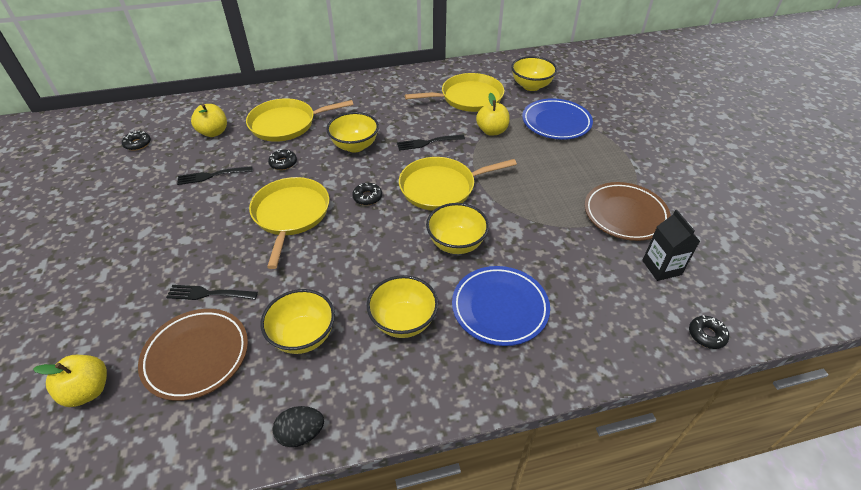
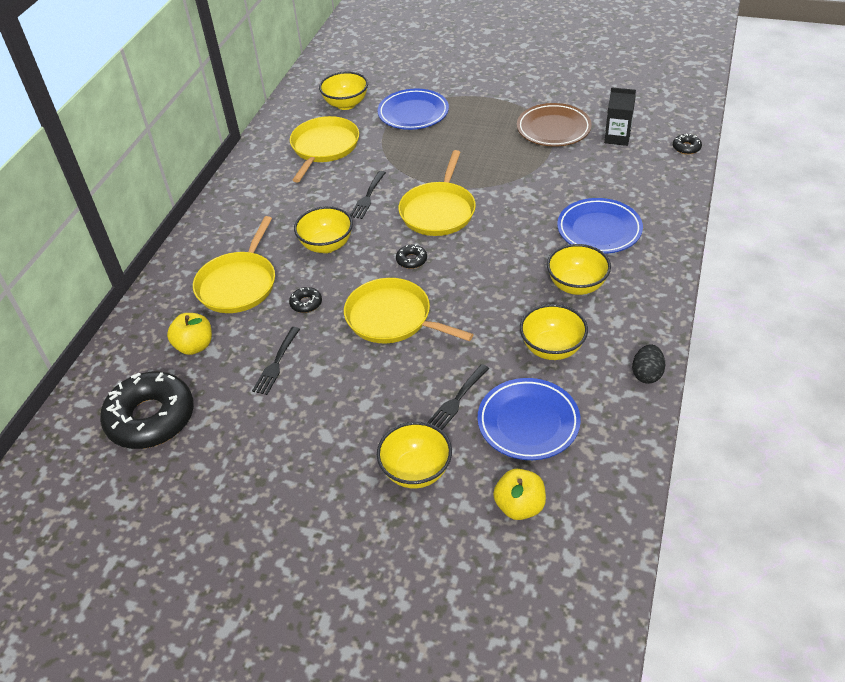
camera: 55 degrees left, 0 degrees up
(137, 144) = (151, 418): black donut -> black donut, size x2.49
(196, 356) = (528, 422): brown plate -> blue plate
(456, 243) = (514, 227): yellow bowl -> yellow bowl (416, 471)
(492, 131) = (389, 153): yellow apple -> none

